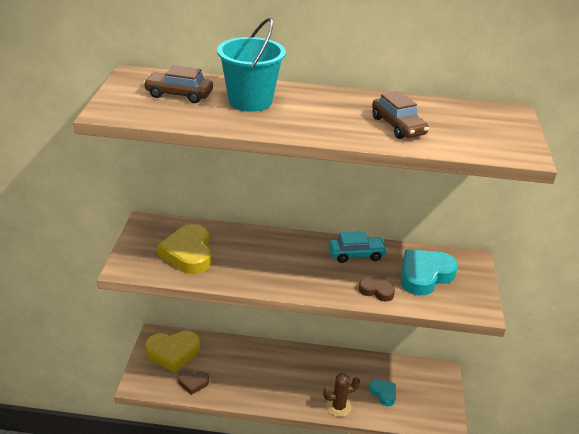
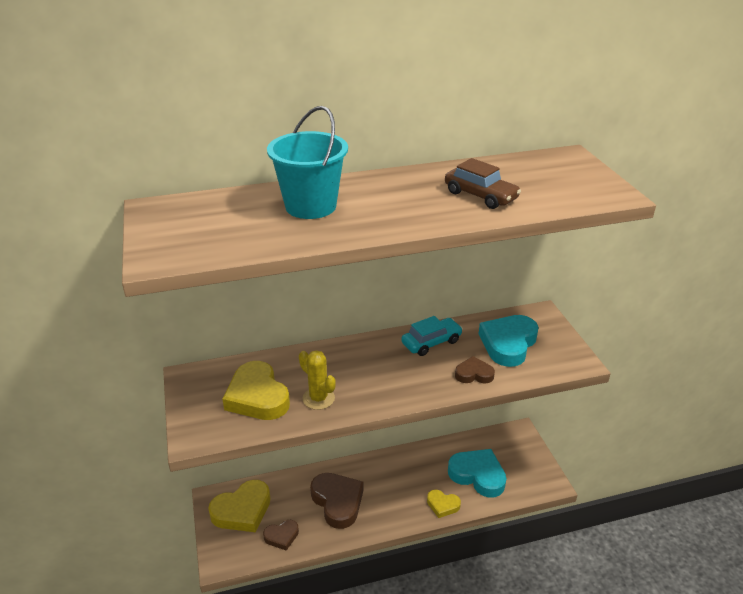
camera: 20 degrees left, 0 degrees up
(179, 95) = (226, 218): brown car -> none
(234, 269) = (318, 398): none -> yellow cactus
(251, 373) = (337, 502): none -> brown heart
(338, 407) = (442, 505): brown cactus -> yellow heart
(383, 393) = (478, 475): turquoise heart -> turquoise heart, size x1.83

